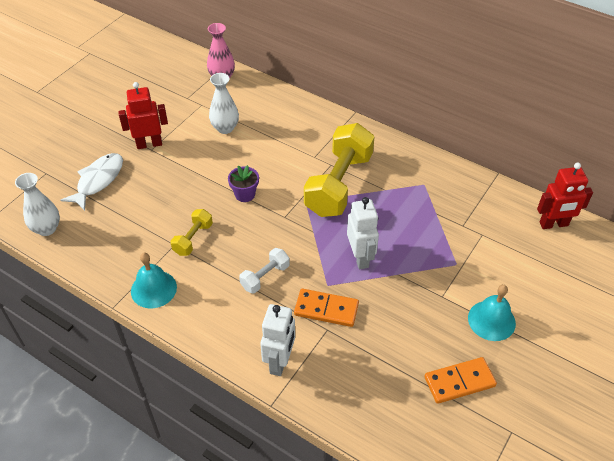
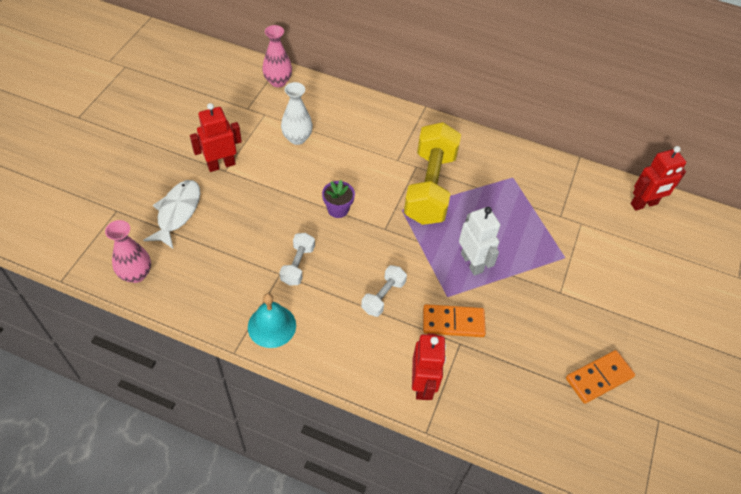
camera: 15 degrees left, 5 degrees up
(47, 228) = (136, 274): white vase -> pink vase
(193, 239) = (298, 265): yellow dumbbell -> white dumbbell
(280, 361) = (422, 385): white robot -> red robot
(491, 320) = (612, 310): turquoise bell -> none

